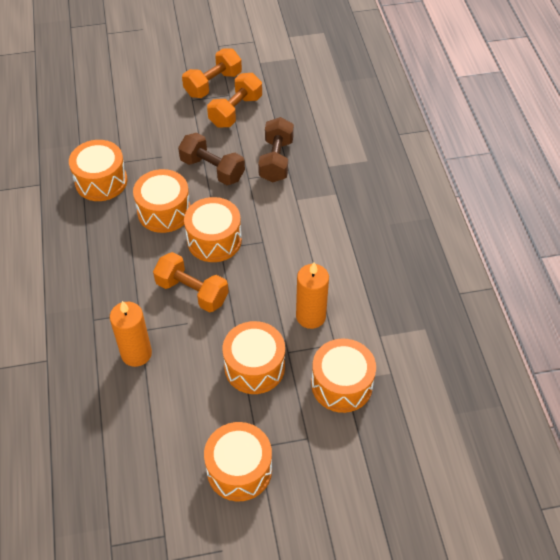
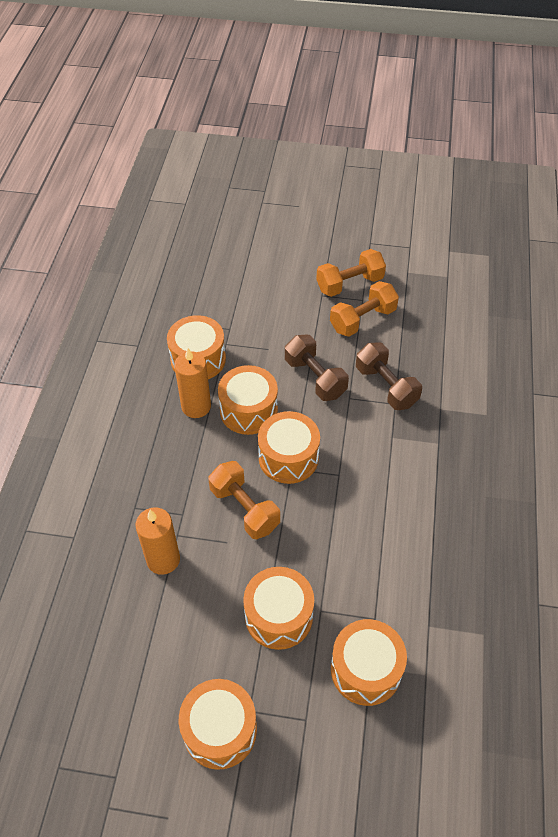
camera: 20 degrees right, 0 degrees up
(276, 160) = (386, 386): brown dumbbell -> brown dumbbell turned 60 degrees counterclockwise
(310, 316) = (360, 577): orange candle -> orange candle (196, 406)

